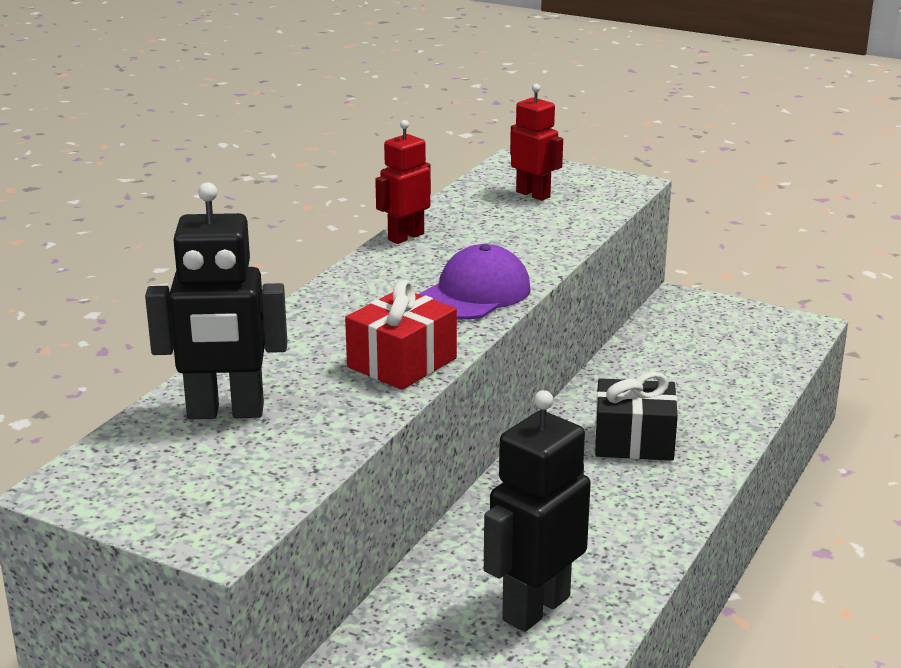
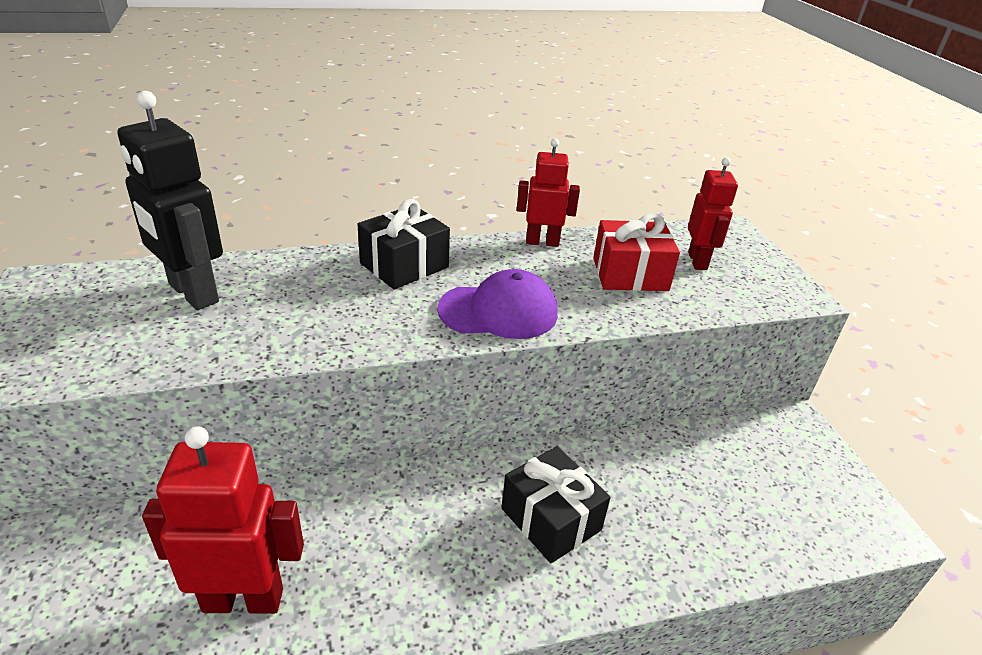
camera: 45 degrees right, 10 degrees up
(342, 305) = (404, 265): none -> black gift
(402, 363) = (344, 331): red gift -> red gift (630, 274)
(535, 608) = (243, 599): black robot -> red robot

